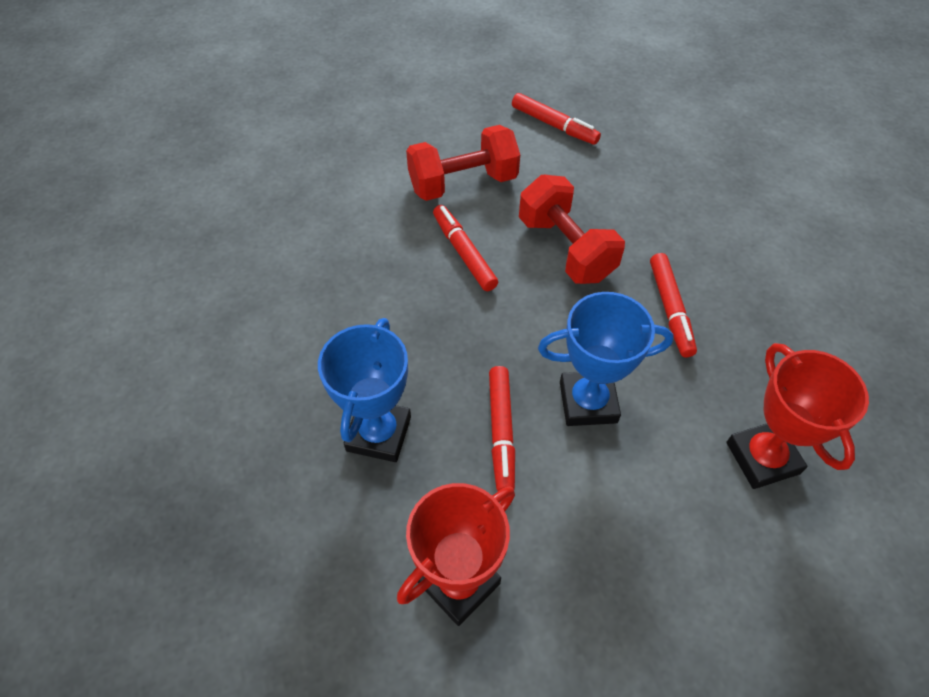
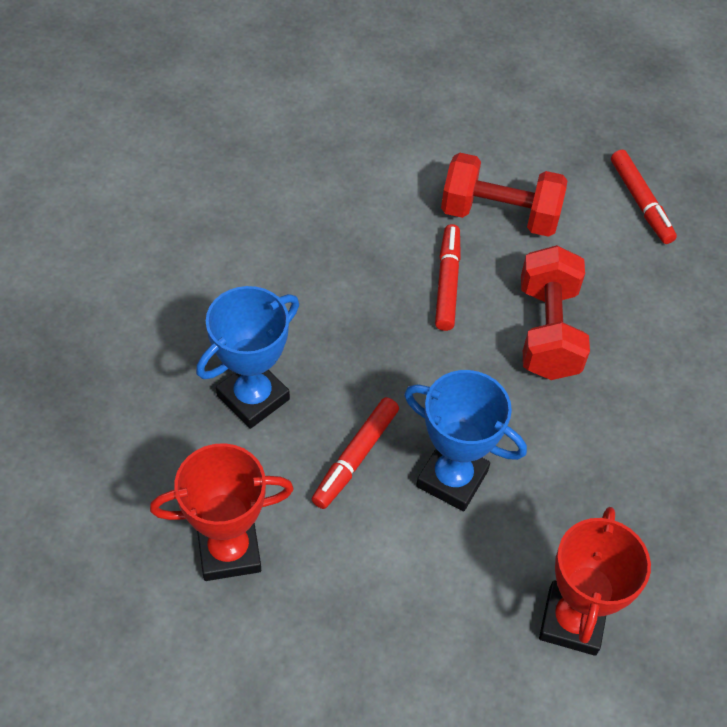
camera: 30 degrees right, 0 degrees up
(670, 309) = (602, 443): red marker -> none

